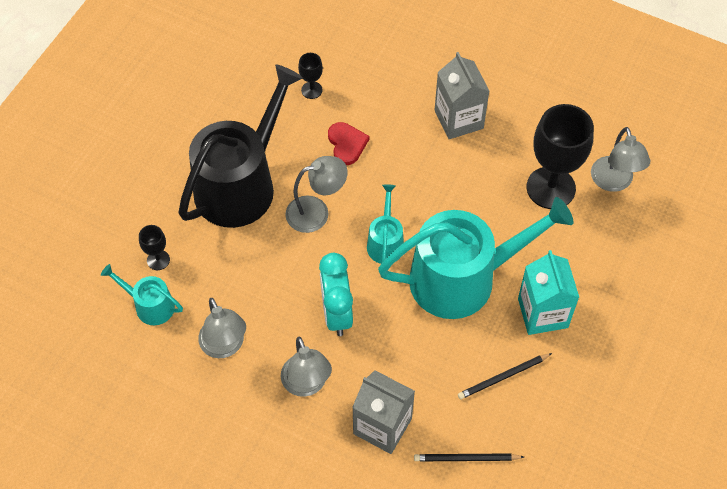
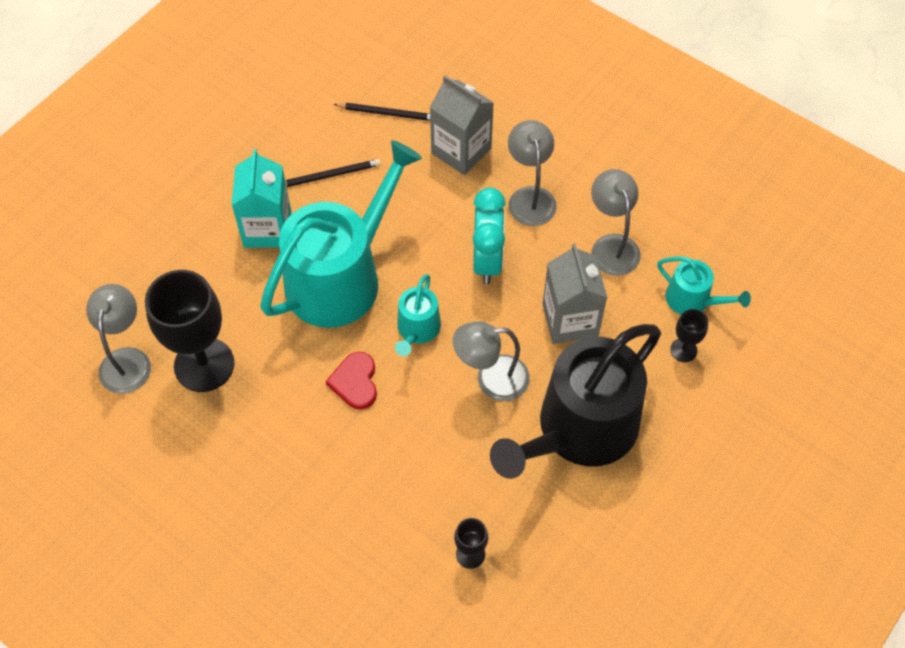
camera: 170 degrees left, 0 degrees up
(347, 144) = (438, 463): red heart -> red heart (355, 382)
(458, 119) = (285, 476): grey carton -> grey carton (570, 320)
(463, 278) = (341, 277): turquoise watering can -> turquoise watering can turned 135 degrees clockwise

